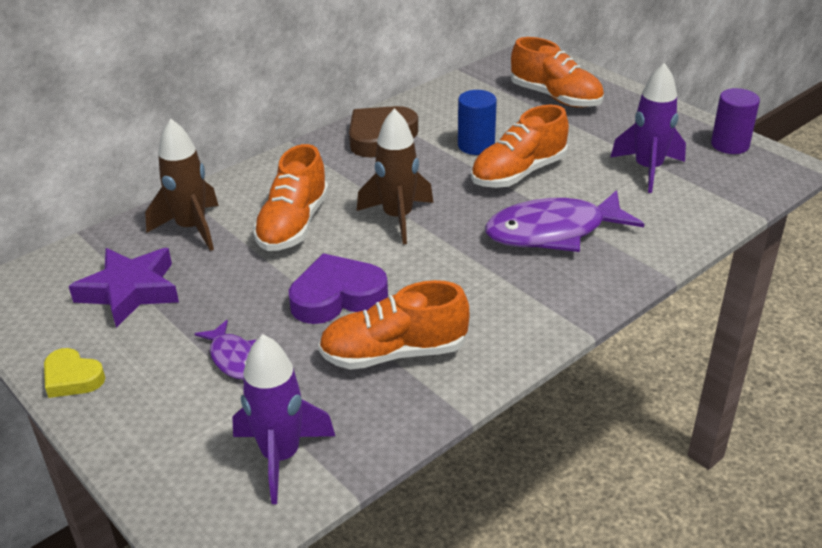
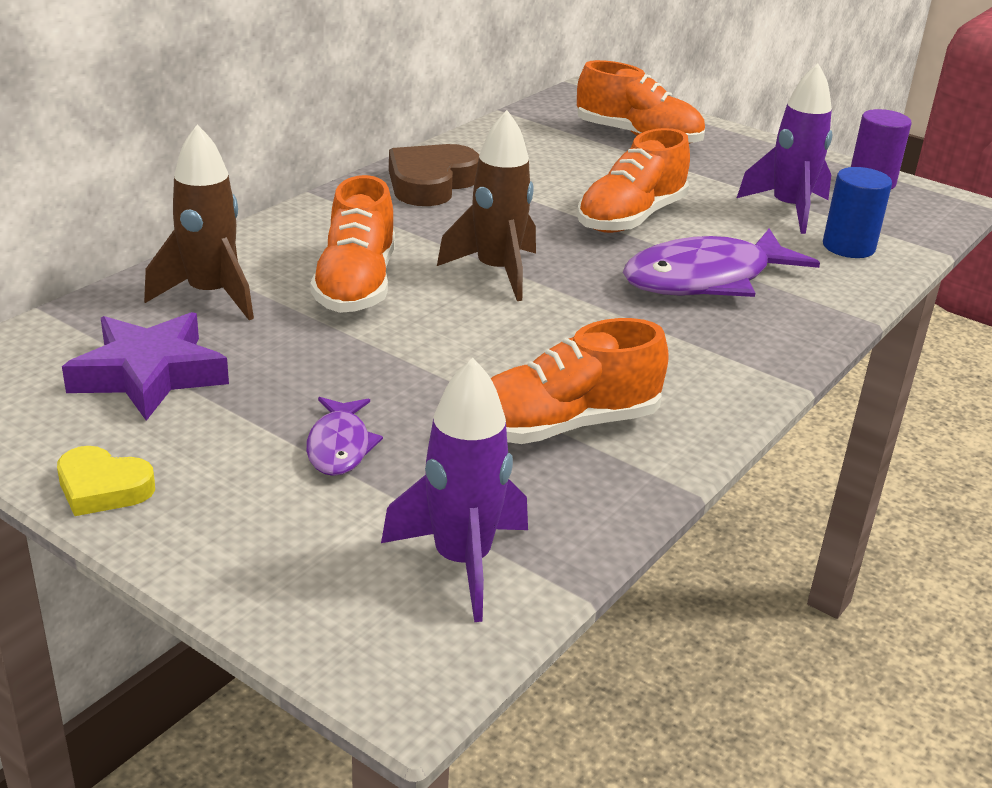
camera: 15 degrees left, 5 degrees down
(233, 358) = (339, 446): purple fish -> purple fish turned 45 degrees clockwise
(337, 296) = (455, 365): purple heart -> none
(476, 145) = (562, 190): blue cylinder -> blue cylinder (848, 247)

